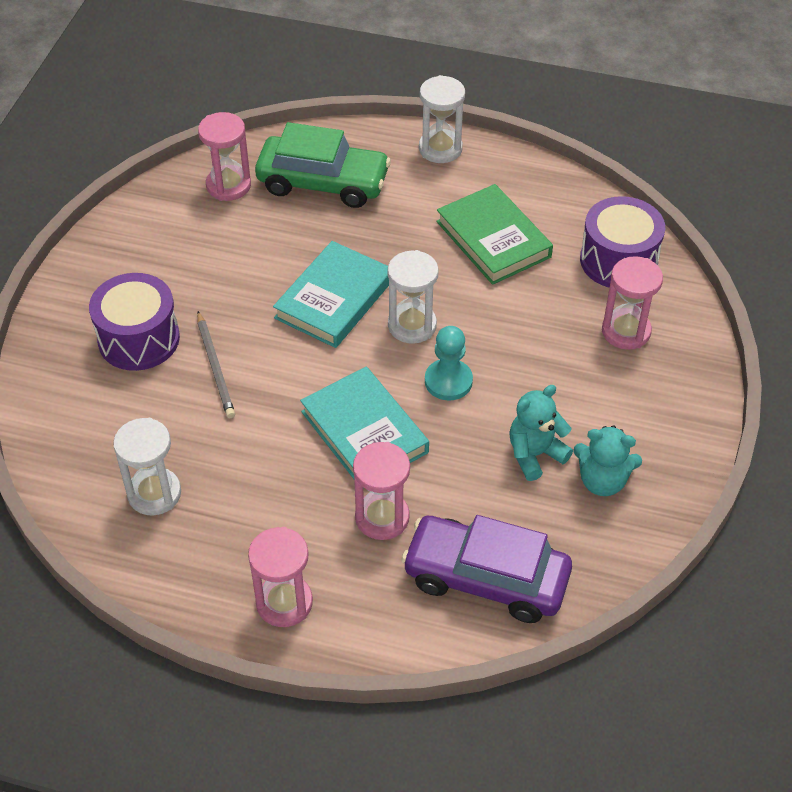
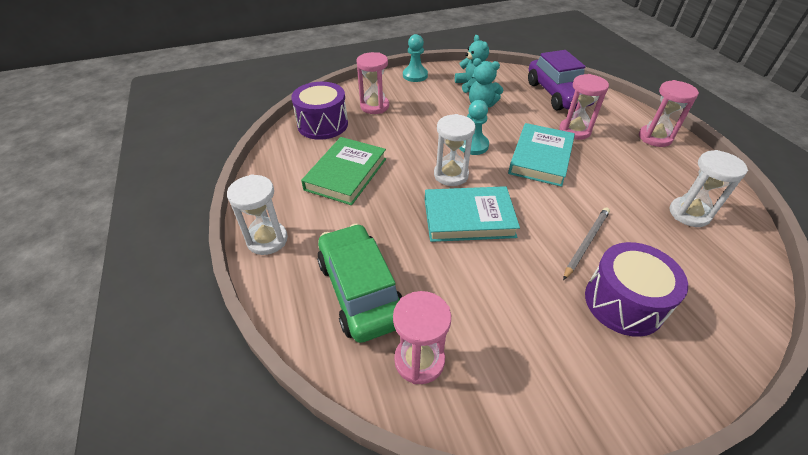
camera: 125 degrees left, 5 degrees down
(688, 427) = (415, 75): none -> turquoise pawn

